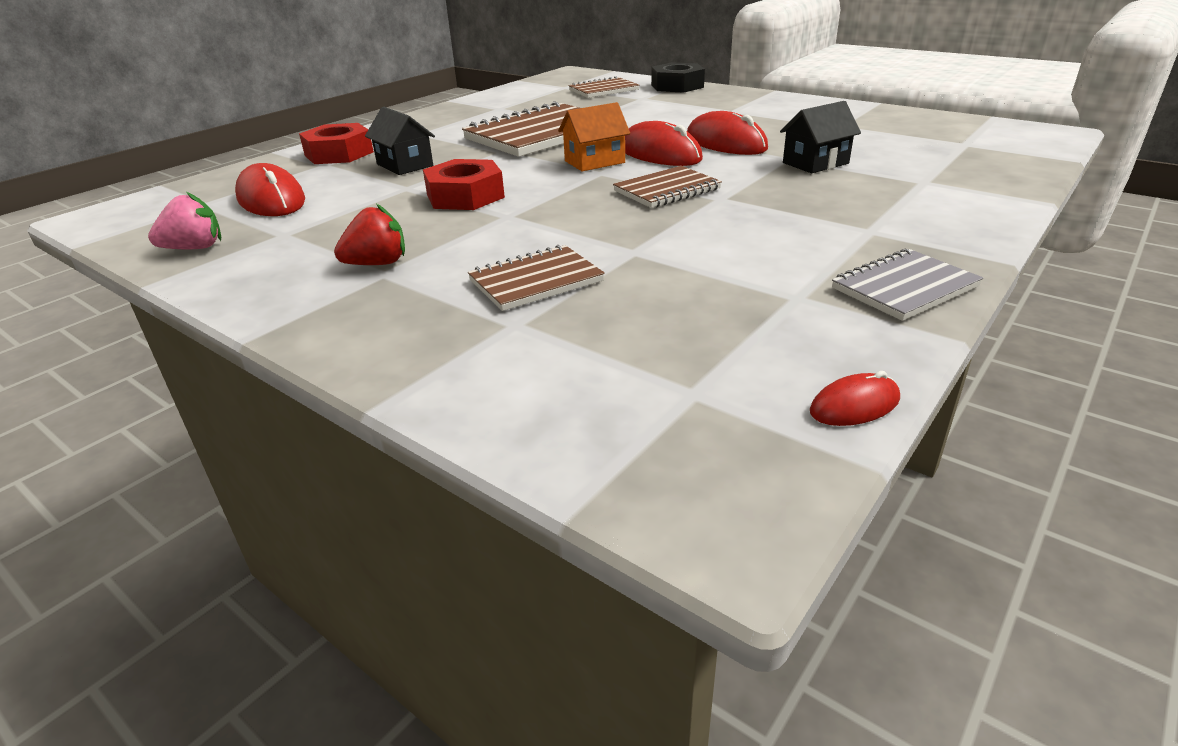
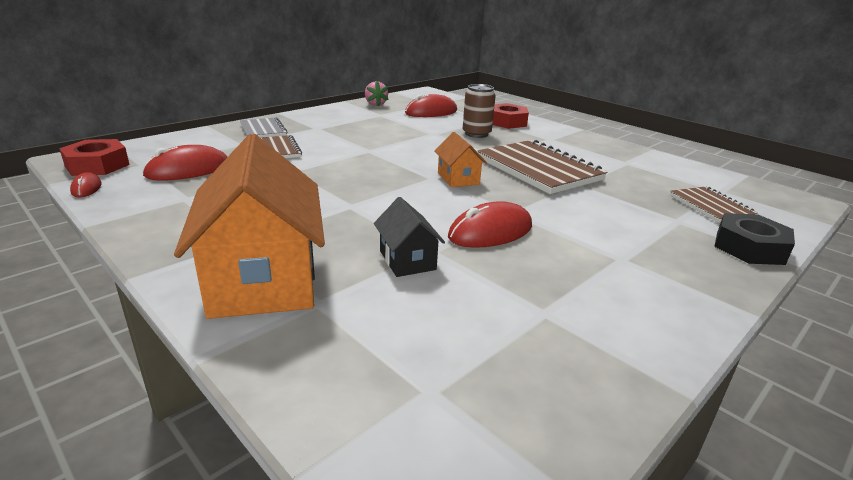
camera: 95 degrees right, 5 degrees down
(377, 264) = (328, 127): red strawberry -> none
(405, 165) = (476, 134): black house -> brown can
(465, 196) = (408, 144): red nut -> red nut (97, 165)
(660, 154) = (468, 201): red mouse -> red mouse (188, 170)
(667, 190) = (379, 192): brown notebook -> none
(904, 288) = (154, 228): grey notebook -> grey notebook (263, 130)
(922, 205) = (263, 279): none -> orange house

